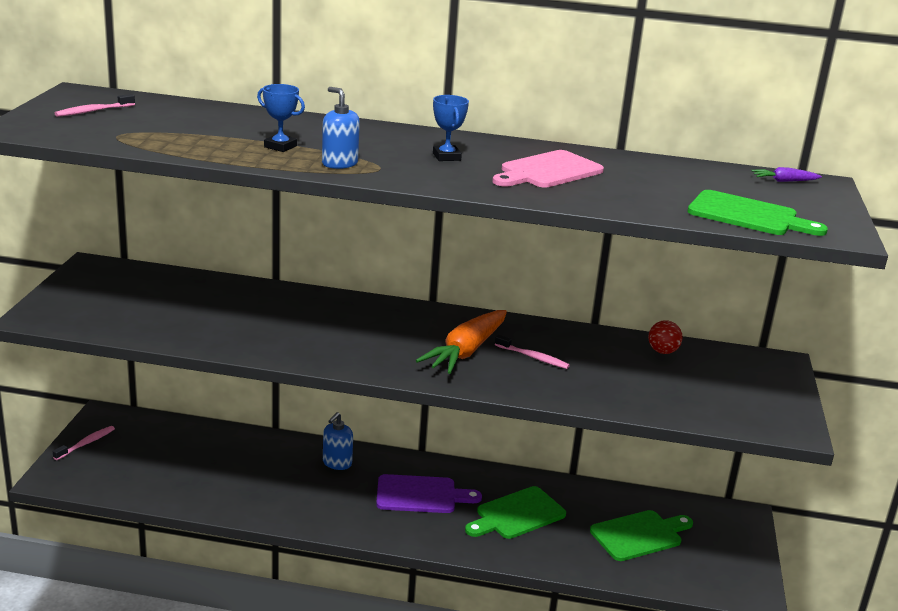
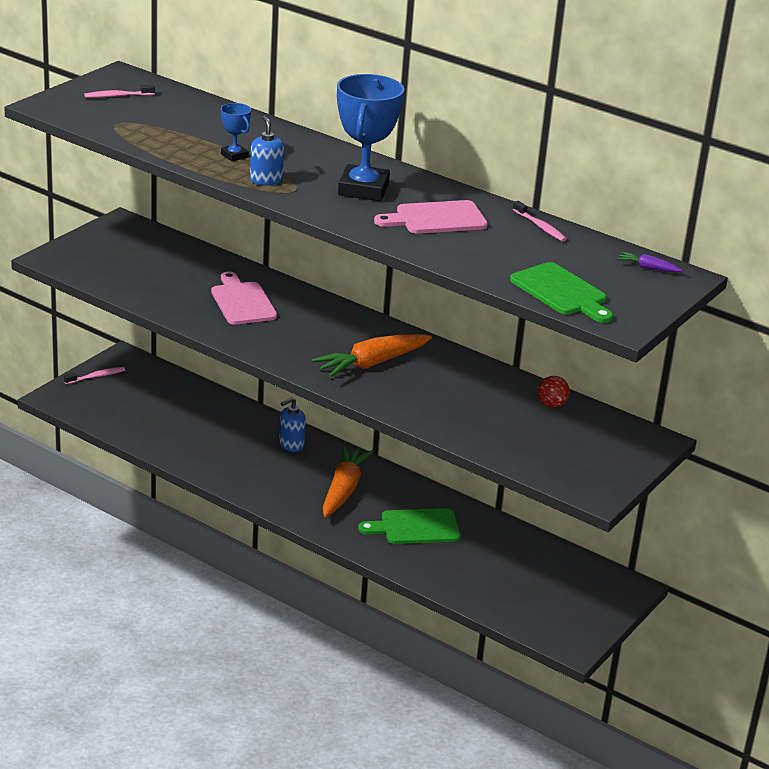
camera: 25 degrees right, 5 degrees up
(283, 319) = (242, 302): none -> pink cutting board
(421, 495) = (343, 489): purple cutting board -> orange carrot
(446, 157) = (363, 189): blue trophy -> blue trophy, size x2.12
(533, 357) = (426, 382): pink toothbrush -> pink toothbrush (540, 227)
(639, 535) = (513, 573): green cutting board -> none

